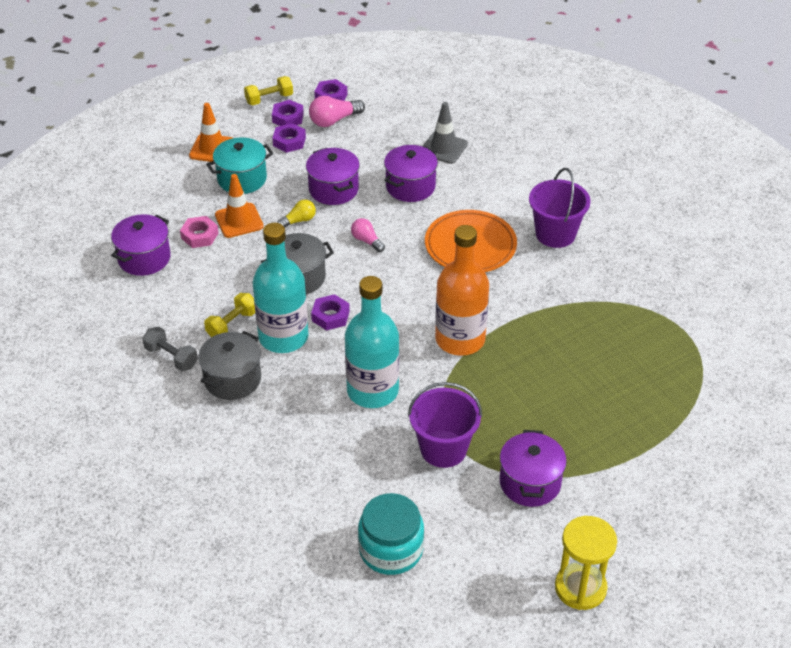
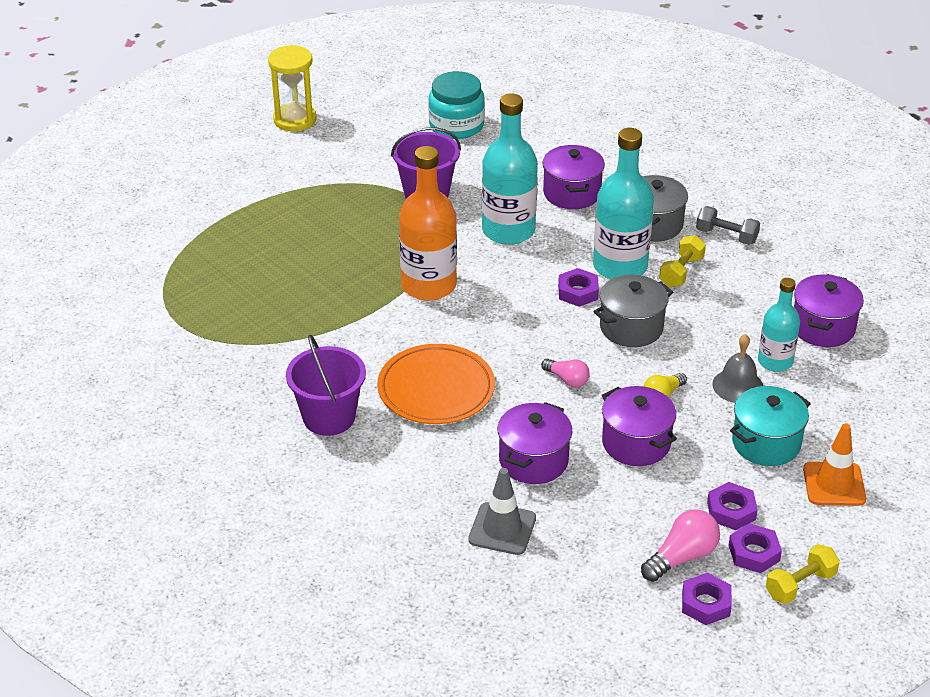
camera: 170 degrees right, 5 degrees down
(199, 235) = (775, 361): pink nut -> turquoise bottle
(239, 220) = (738, 386): orange traffic cone -> grey bell
(530, 483) = (342, 178): purple pot -> purple pot (572, 193)

